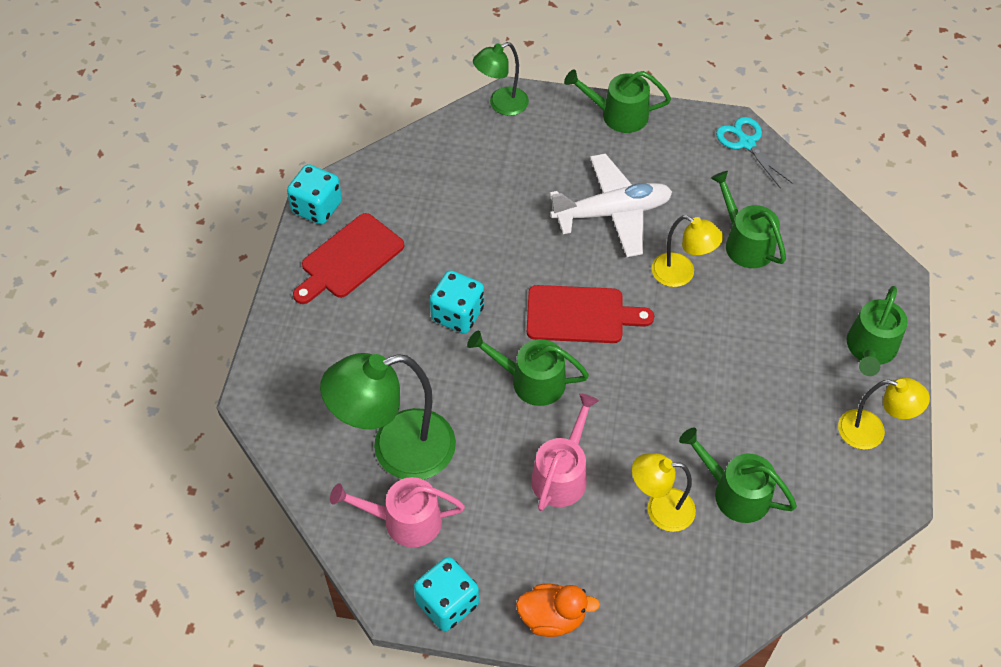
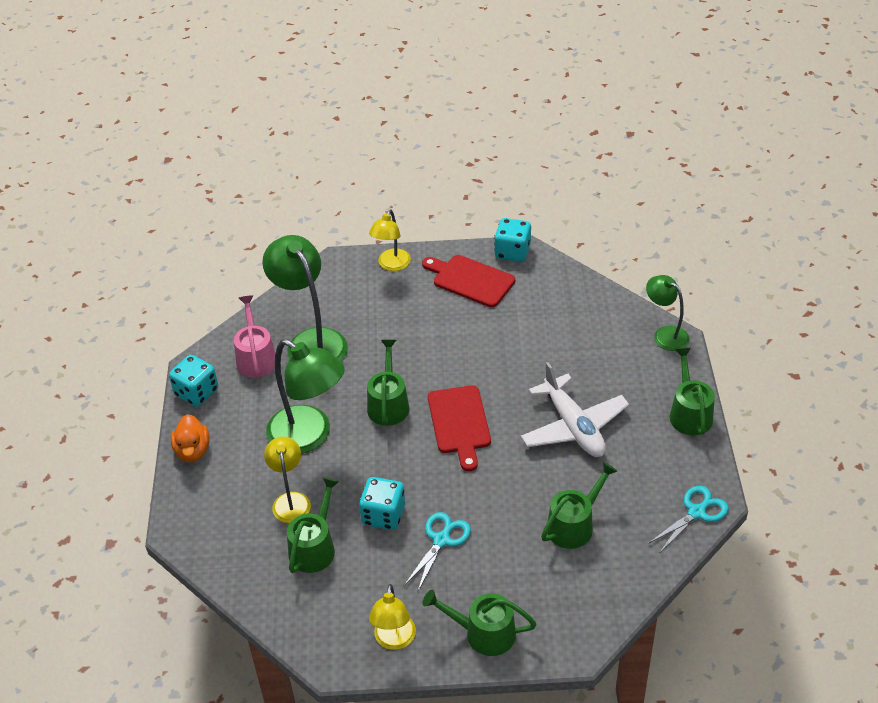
camera: 80 degrees right, 10 degrees down
(457, 314) = (438, 350): turquoise dice -> turquoise dice (383, 515)
(562, 475) = (309, 436): pink watering can -> green lamp
(681, 274) = (523, 483): yellow lamp -> yellow lamp (391, 265)
(745, 364) = (441, 540): none -> turquoise scissors

